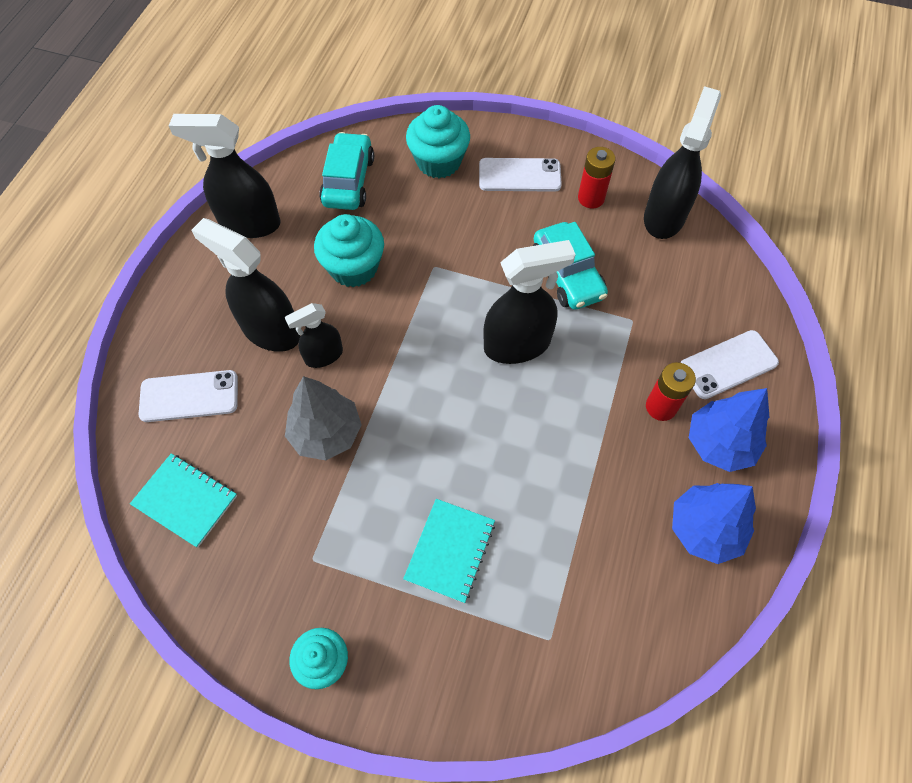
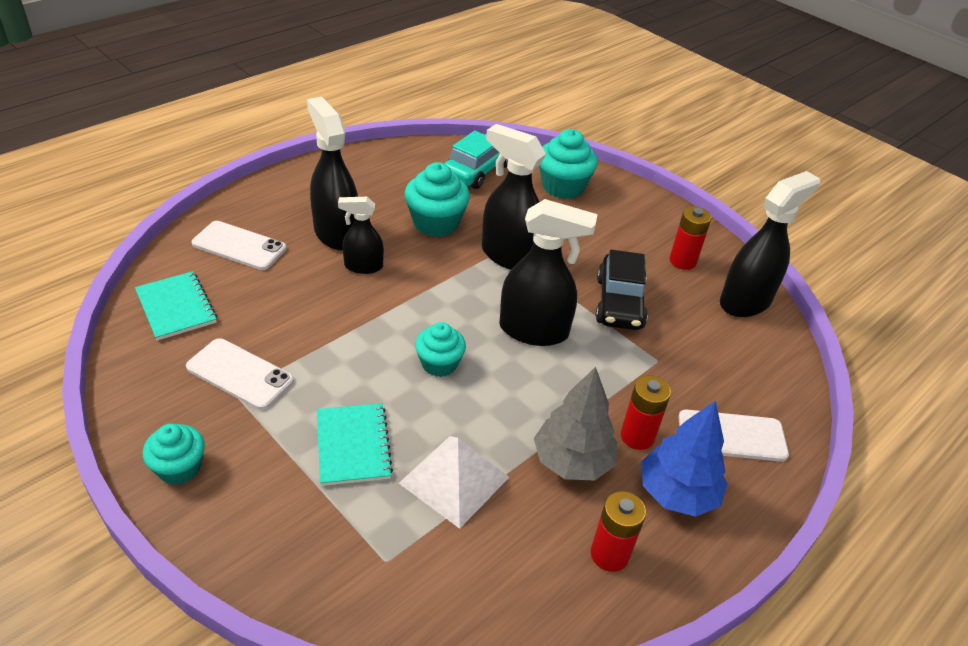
camera: 25 degrees right, 20 degrees down
(249, 223) = (378, 165): black spray bottle -> black spray bottle (509, 256)
(326, 433) = (321, 316): grey tree -> grey tree (572, 461)
(450, 550) = (353, 445): turquoise notebook -> turquoise notebook turned 60 degrees counterclockwise
(463, 425) = (439, 364): none -> turquoise cupcake
(519, 175) = (627, 222): white phone -> white phone (240, 374)
(551, 534) = (454, 480): none -> white pyramid
(567, 274) = (619, 303): turquoise car -> black car
(704, 529) = (609, 554): blue tree -> red battery

